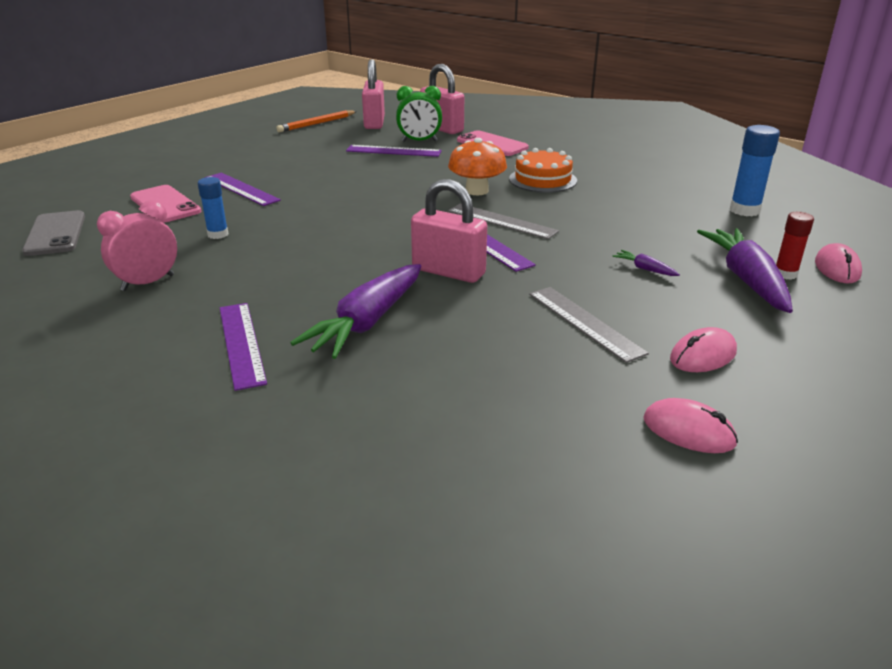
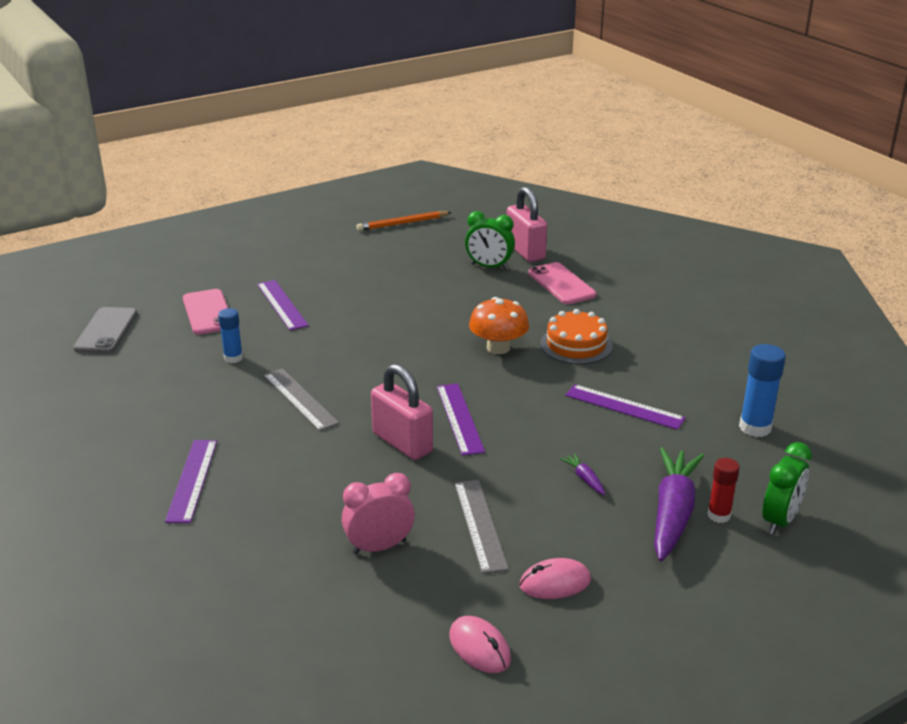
camera: 20 degrees right, 0 degrees up
(148, 283) = (153, 401): pink clock -> pink clock (379, 547)
(367, 322) = (299, 482): purple carrot -> none
(374, 123) = (461, 231): pink padlock -> none
(393, 151) = (454, 277): purple ruler -> purple ruler (624, 407)
(502, 221) = (494, 392): grey ruler -> grey ruler (300, 399)
(837, 268) = (780, 520): pink mouse -> green clock

